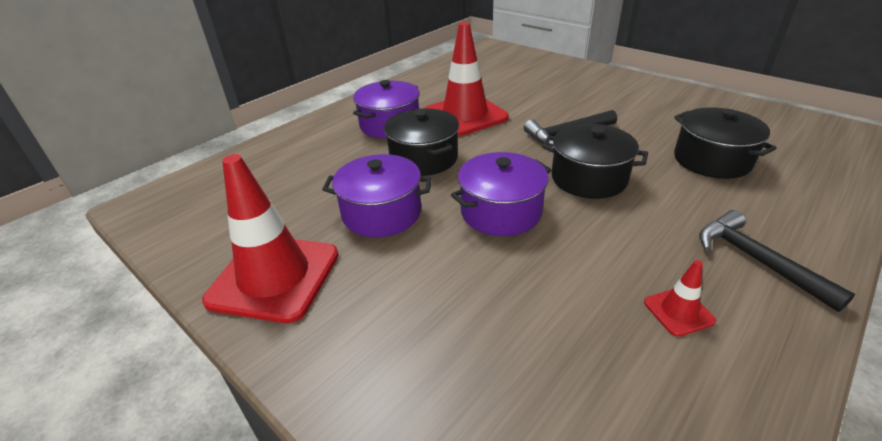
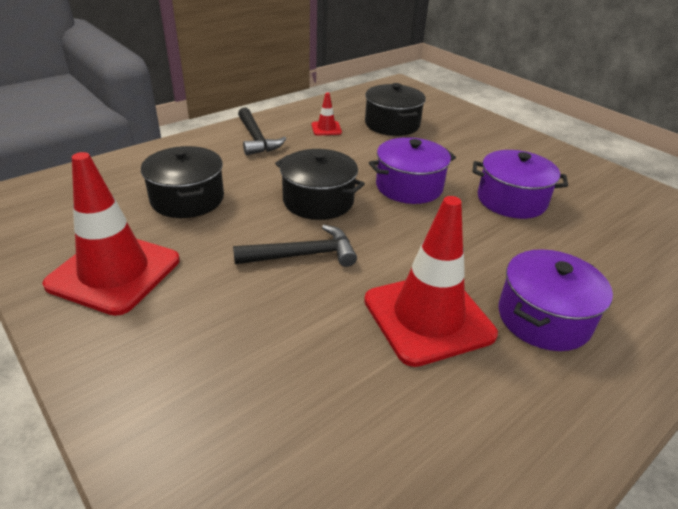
camera: 175 degrees left, 0 degrees up
(274, 277) = (572, 172): red traffic cone -> red traffic cone (114, 272)
(424, 158) = (482, 250): black pot -> black pot (392, 124)

